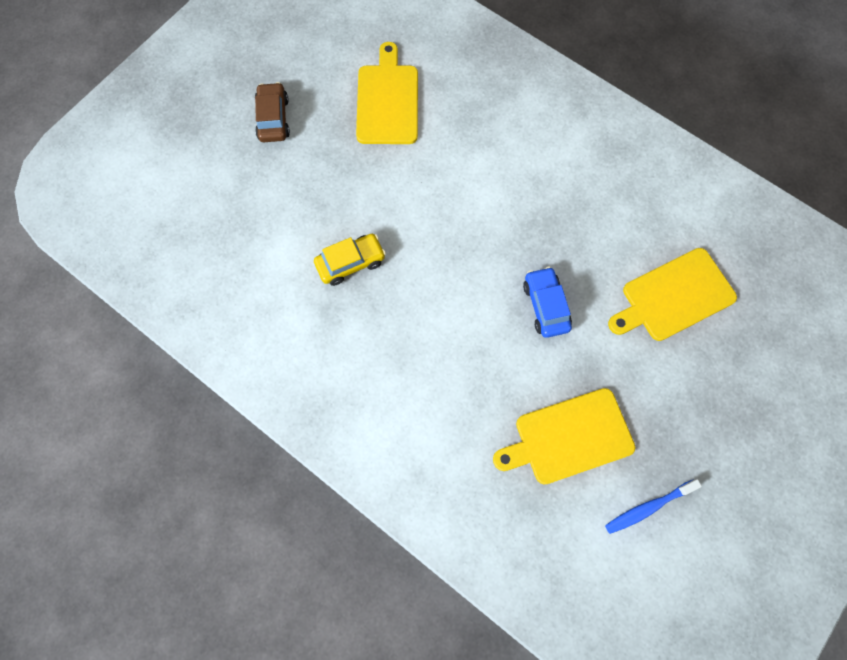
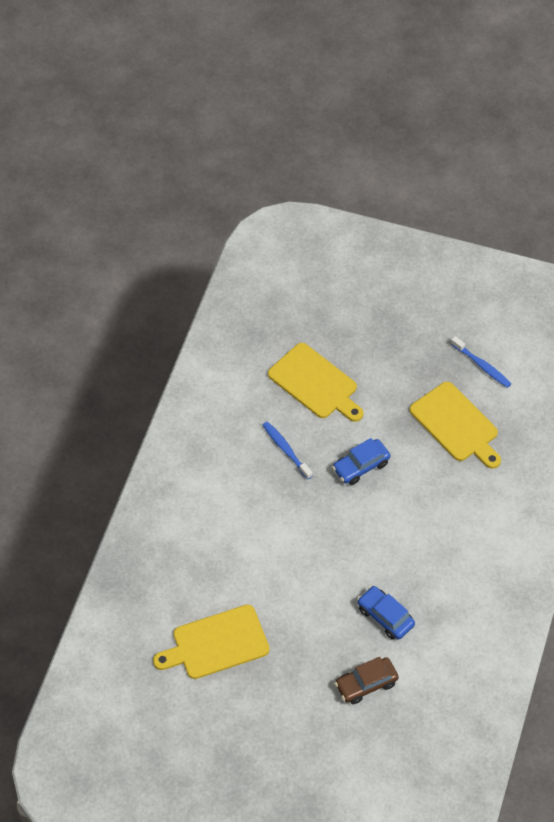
camera: 110 degrees left, 15 degrees down
(273, 119) = (273, 733): brown car -> brown car (366, 684)
(350, 263) = (385, 616): yellow car -> blue car
(591, 235) = (286, 450): none -> blue toothbrush

